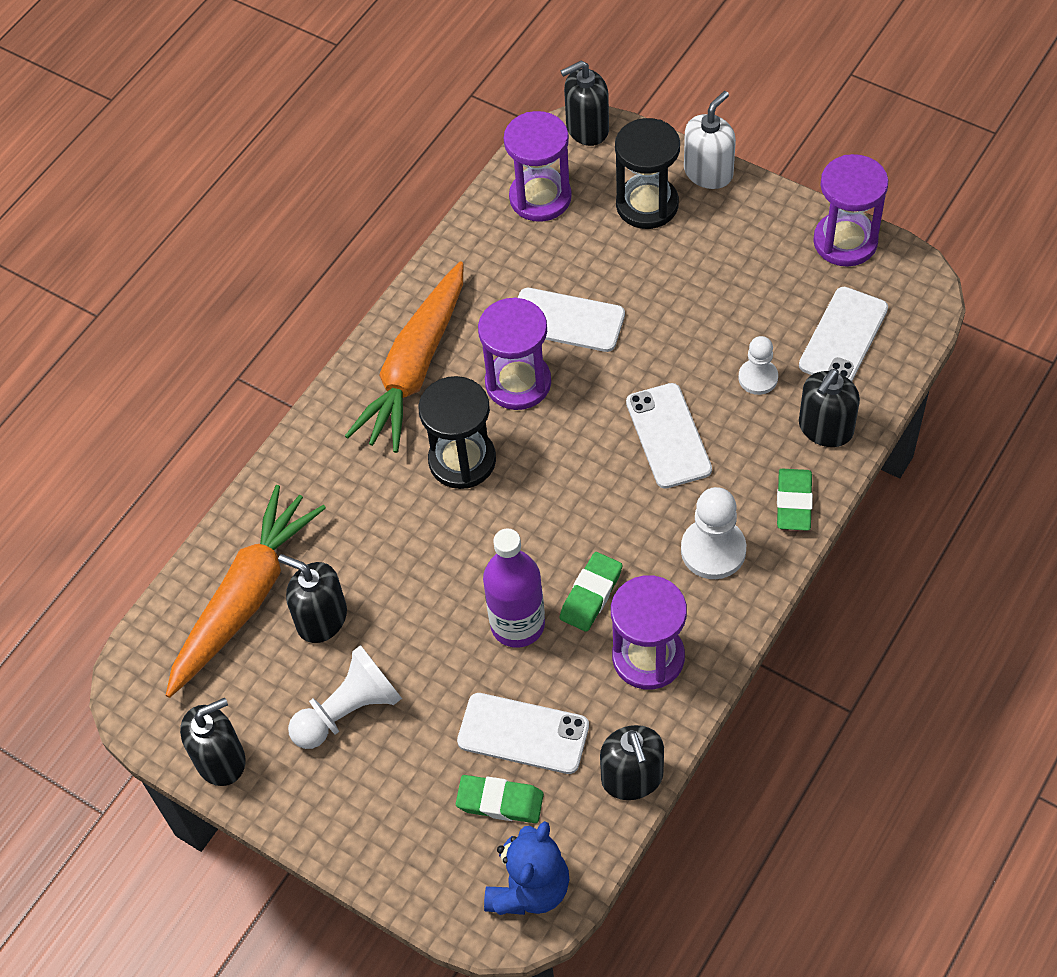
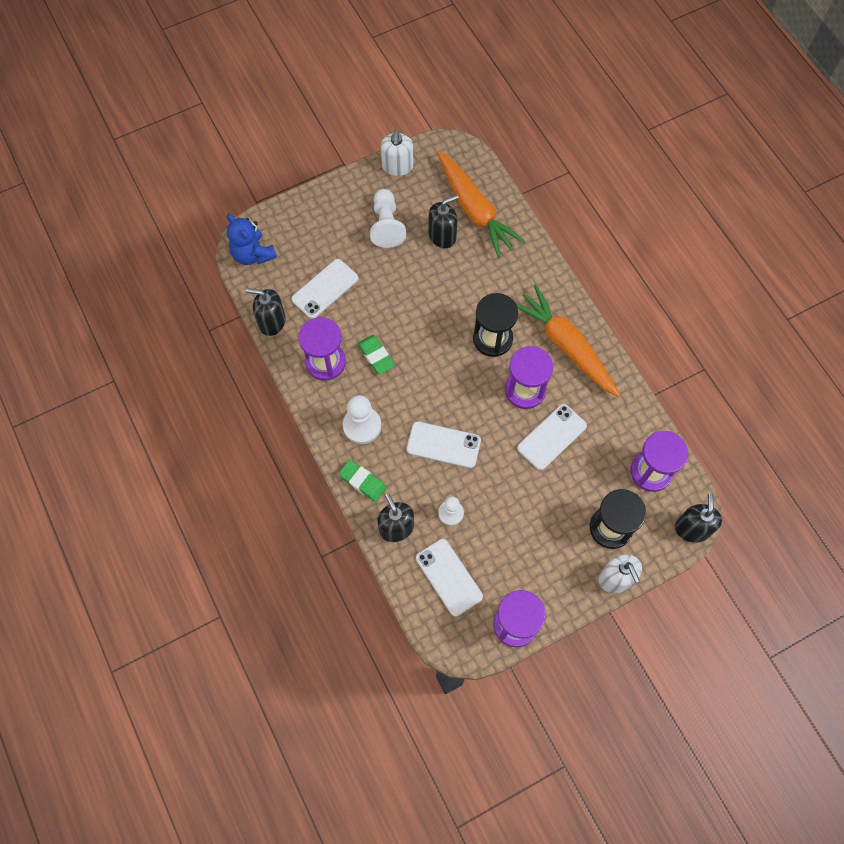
camera: 115 degrees right, 10 degrees up
(221, 760) = (397, 166): black soap dispenser -> white soap dispenser
(500, 802) = (299, 263): green eraser -> none
(517, 624) = (382, 315): purple bottle -> none

